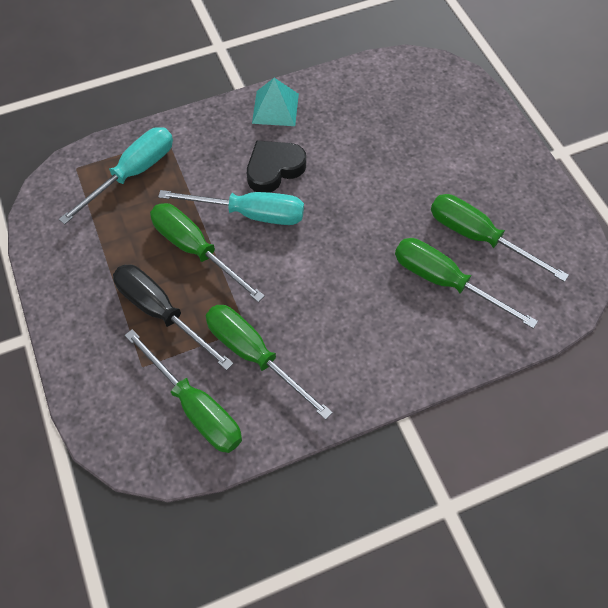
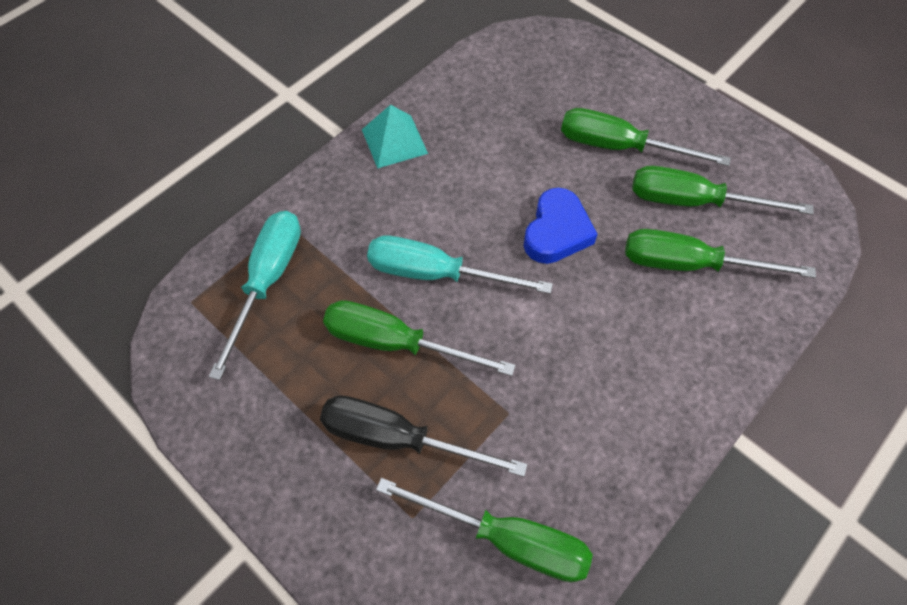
camera: 25 degrees left, 0 degrees up
(250, 214) = (436, 273): turquoise screwdriver -> turquoise screwdriver turned 150 degrees counterclockwise
(254, 355) = (536, 441): green screwdriver -> green screwdriver (619, 147)
(274, 169) = (433, 211): black heart -> none
(357, 218) = (556, 231): none -> blue heart

